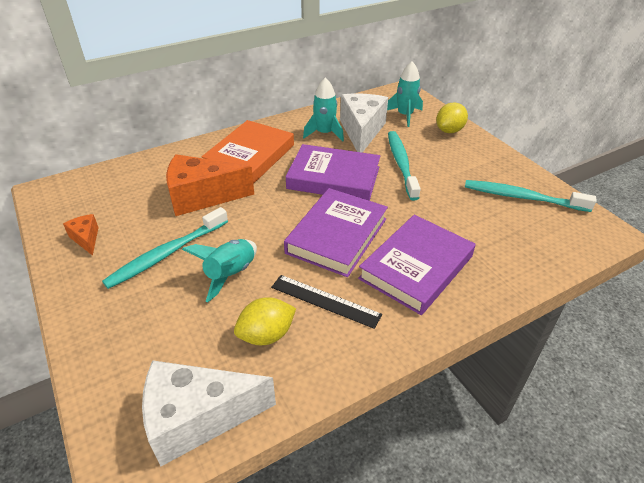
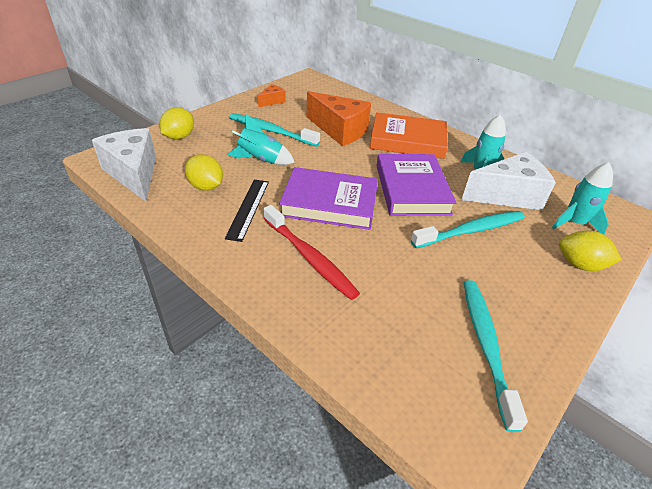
camera: 70 degrees right, 0 degrees up
(121, 354) = (179, 137): none -> yellow lemon
(202, 197) = (339, 130): orange cheese -> orange cheese turned 150 degrees clockwise
(416, 267) = (309, 257): purple book -> red toothbrush

